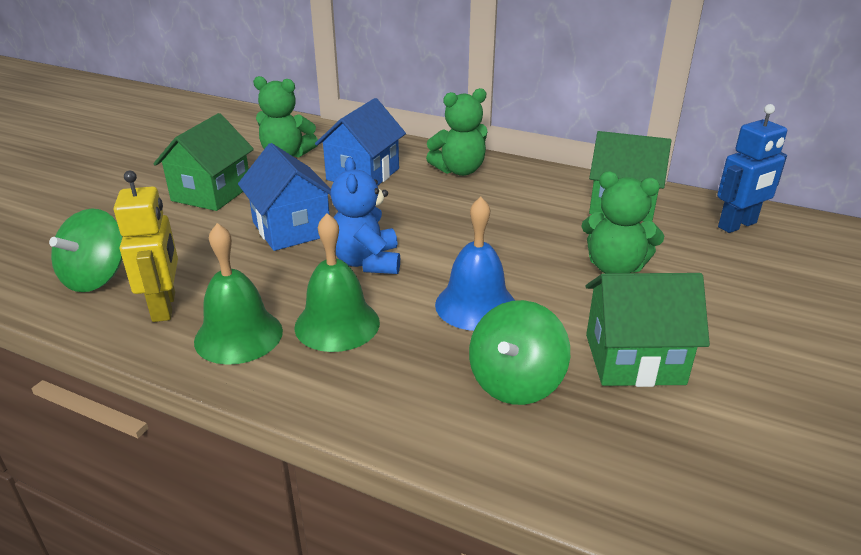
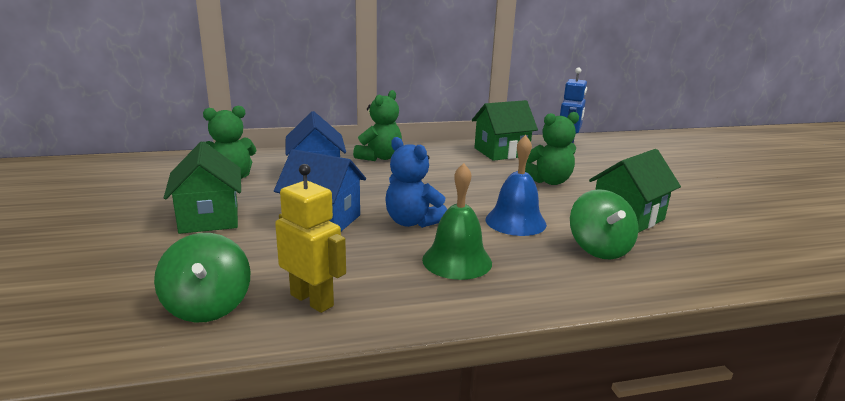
camera: 40 degrees left, 10 degrees down
(238, 335) = (404, 293): green bell -> none

